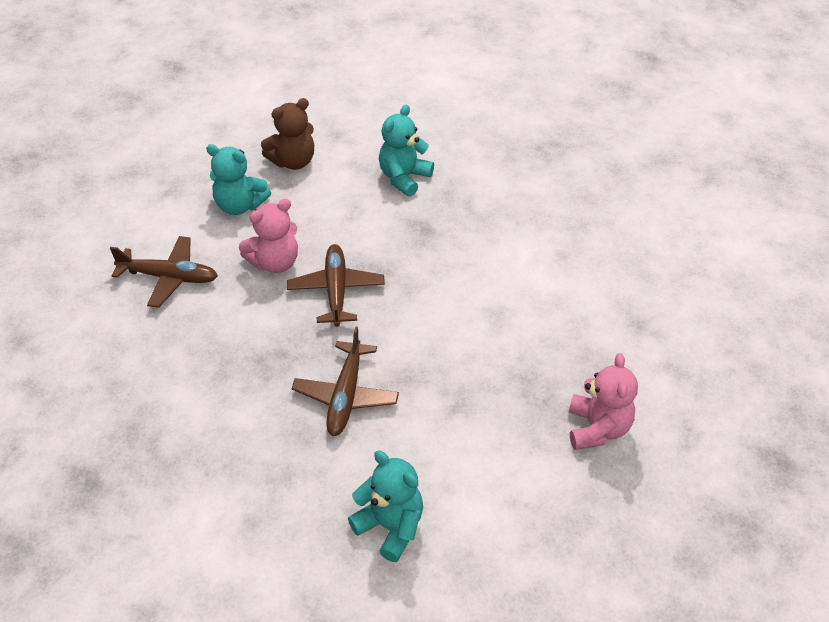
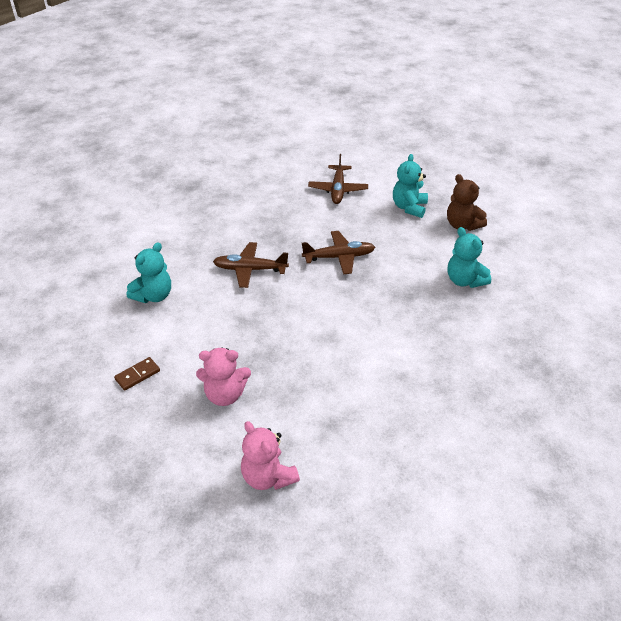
camera: 85 degrees right, 5 degrees down
(275, 262) = (359, 228): pink teddy bear -> pink teddy bear (268, 477)
(404, 178) = (464, 280): turquoise teddy bear -> turquoise teddy bear turned 150 degrees counterclockwise
(563, 537) = (137, 375): none -> brown domino

